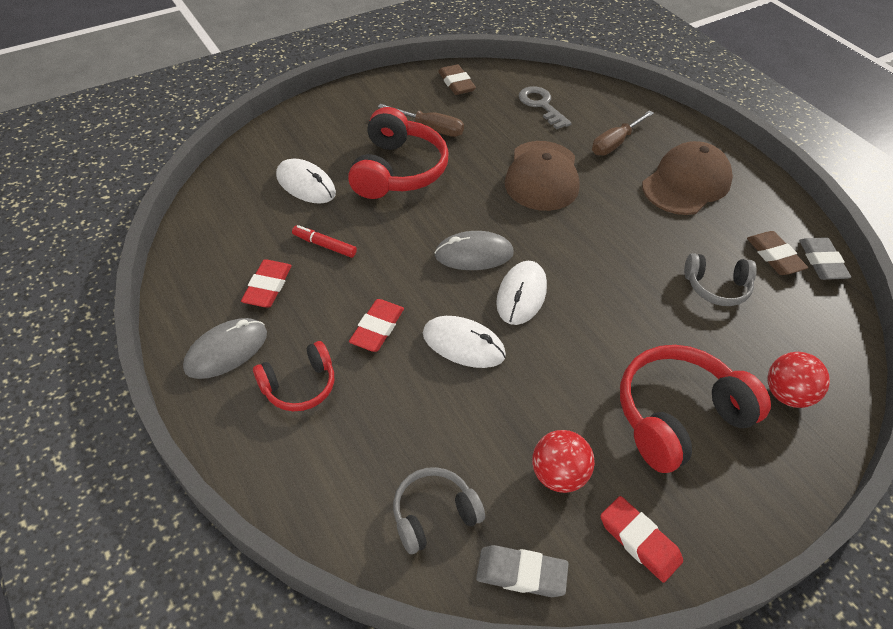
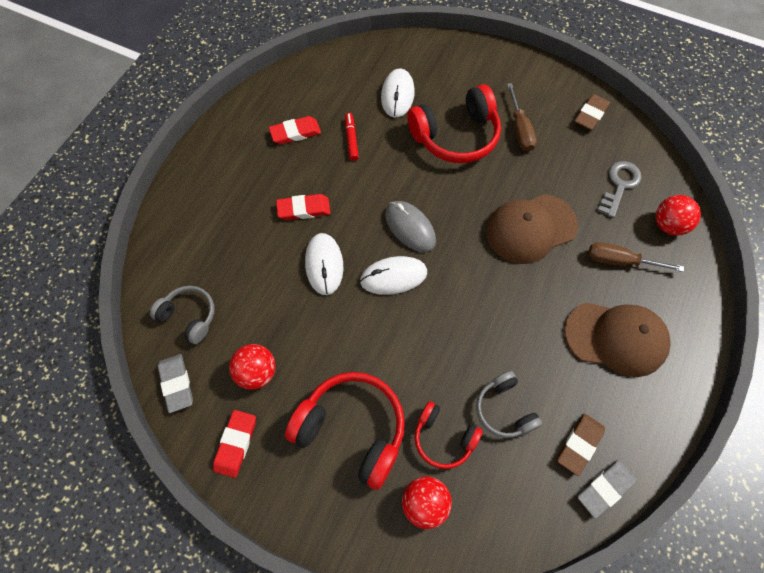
camera: 60 degrees right, 15 degrees up
(226, 351) = (234, 145): grey mouse -> none
(299, 385) = (234, 196): red headphones -> red headphones (443, 438)
(601, 101) = (668, 225): none -> red ball

